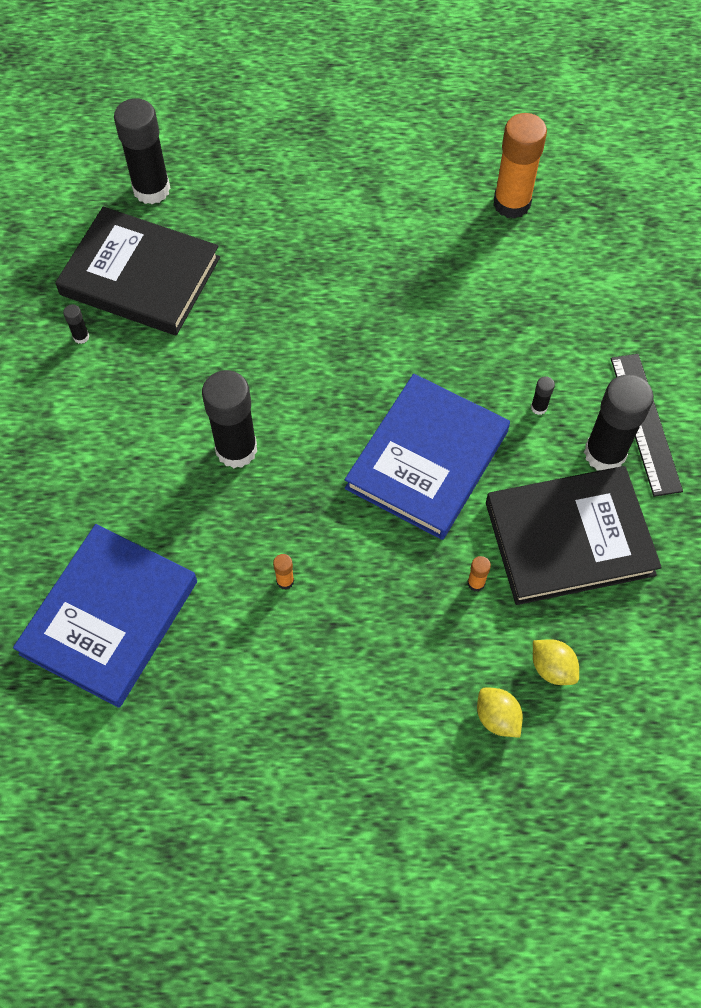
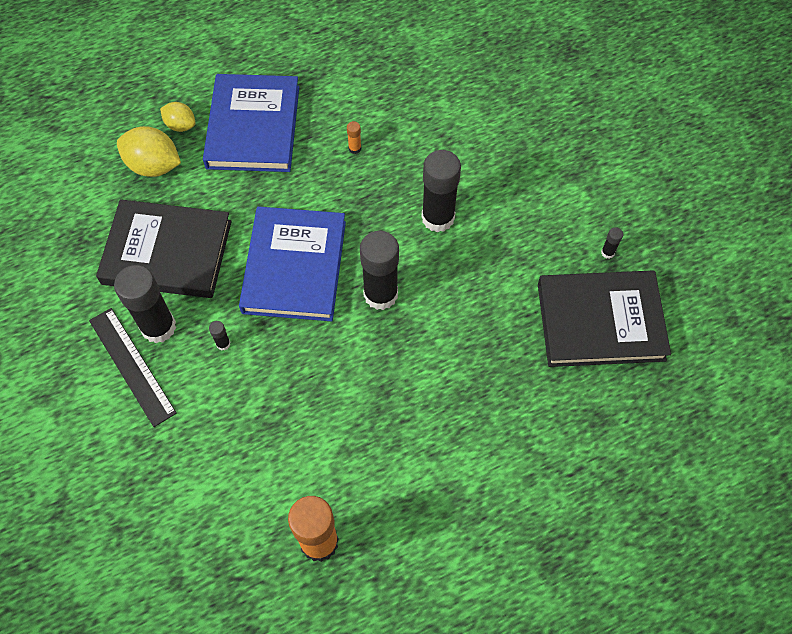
camera: 155 degrees right, 0 degrees up
(109, 617) = (454, 86): blue book -> blue book (253, 127)
(151, 189) = (650, 408): black glue stick -> black glue stick (380, 294)
(476, 583) = (224, 197): orange glue stick -> none
(552, 668) = (154, 166): yellow lemon -> yellow lemon, size x1.66
(569, 538) = (167, 252): black book -> black book turned 45 degrees clockwise

